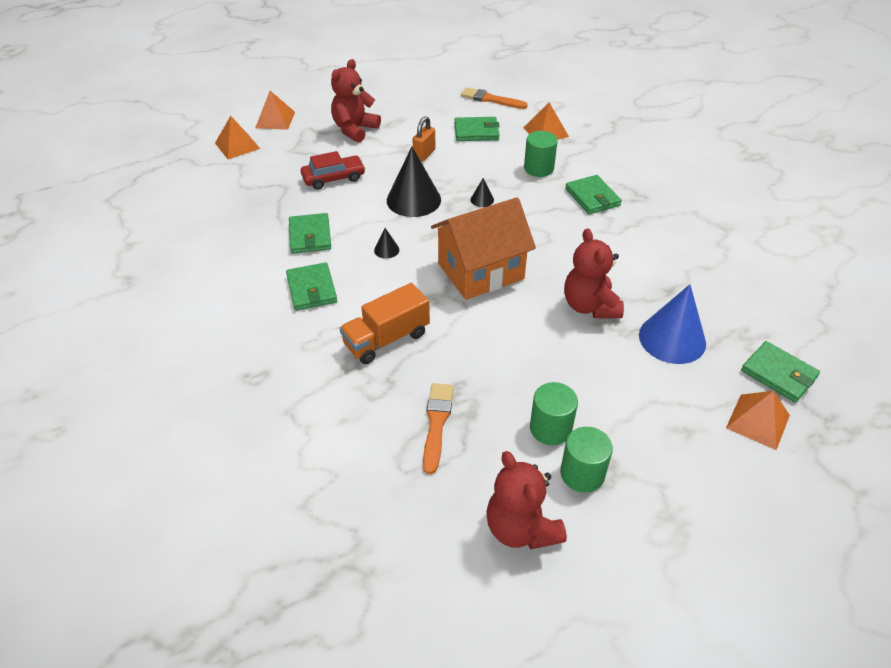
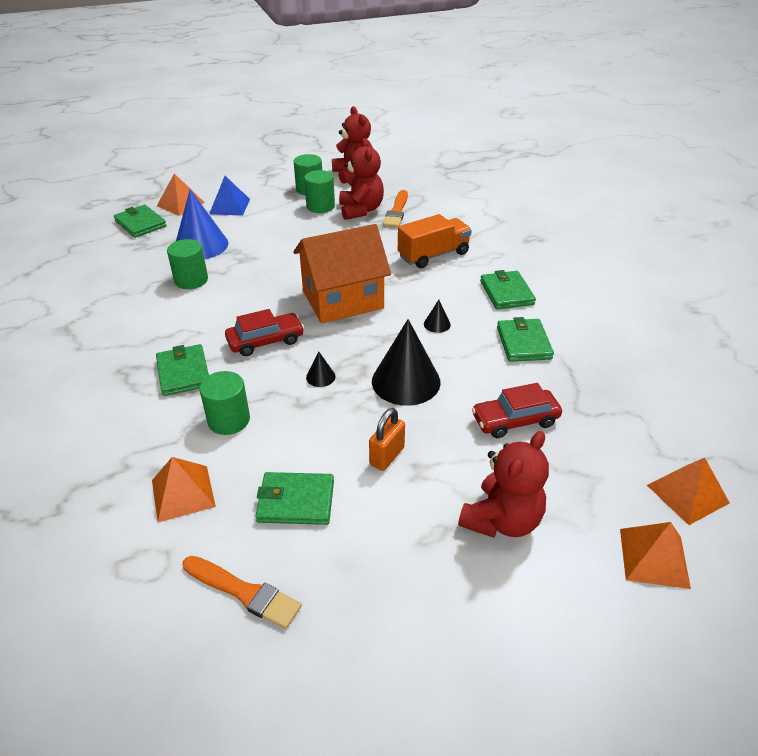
camera: 175 degrees left, 5 degrees down
(539, 226) = (265, 341): none -> red car
(590, 306) = (254, 268): red teddy bear -> red teddy bear (361, 210)
(648, 286) = (191, 280): none -> green cylinder
(683, 420) = (229, 206): none -> blue pyramid

